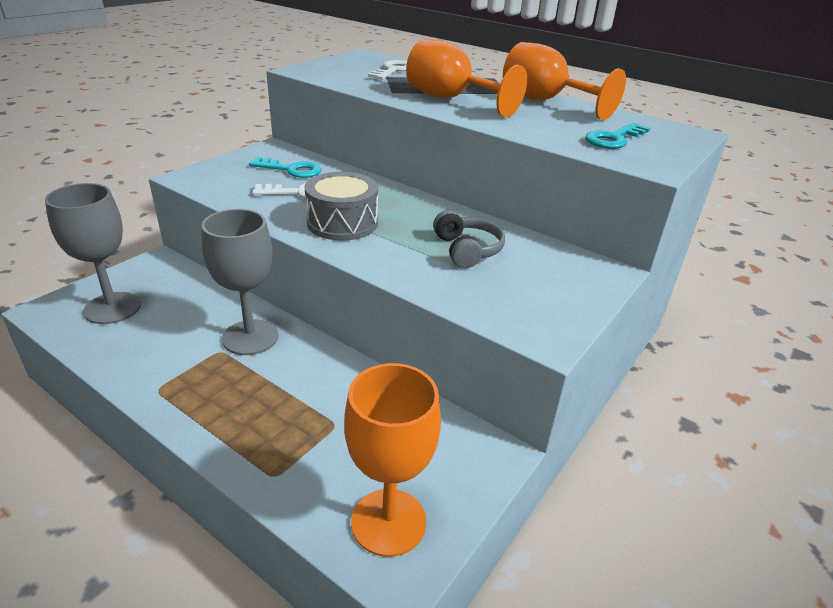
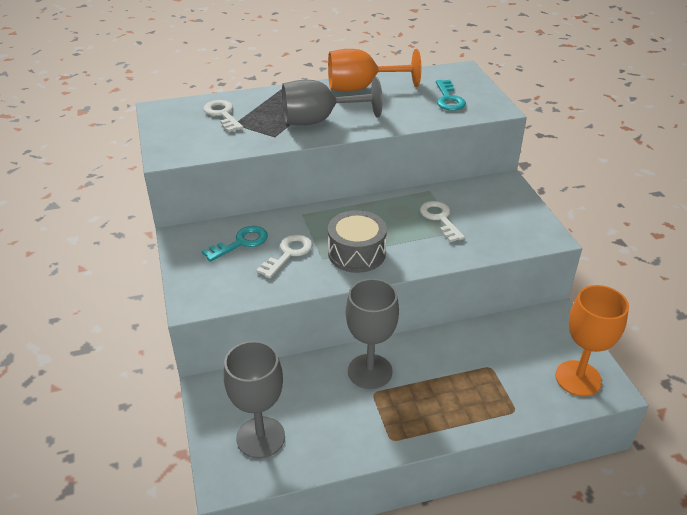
camera: 50 degrees left, 5 degrees up
(450, 99) = (319, 120): orange goblet -> grey goblet
(467, 250) = (440, 219): grey headphones -> white key

